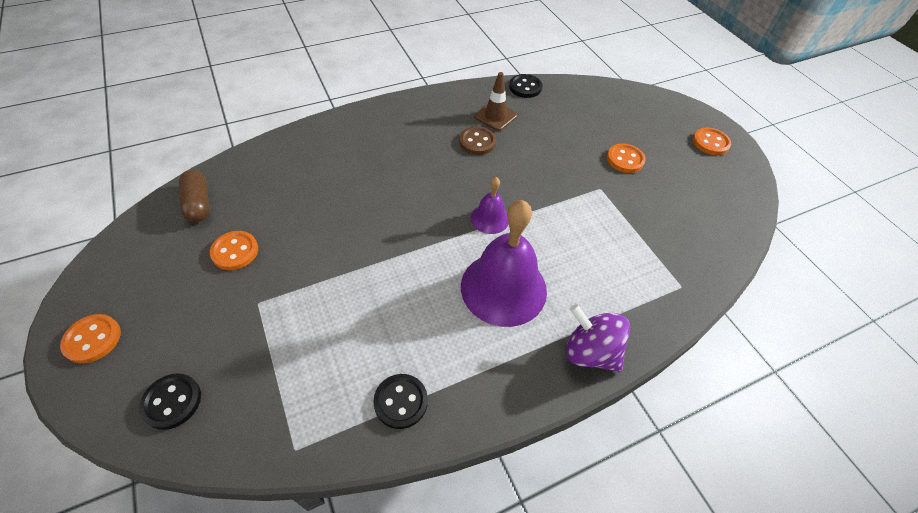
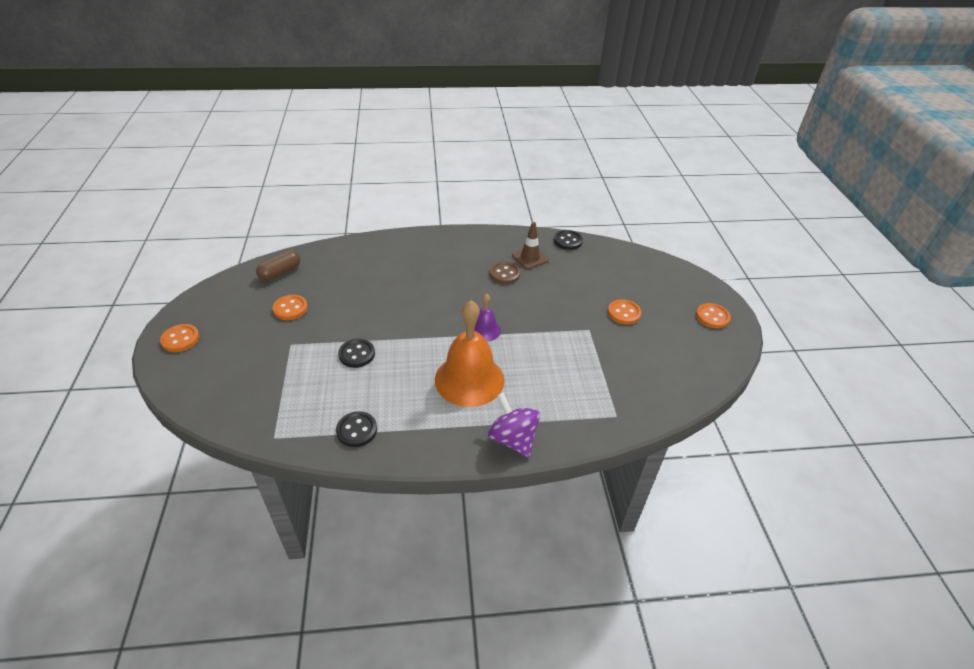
camera: 20 degrees right, 10 degrees down
(172, 402) = (212, 388): black button -> black button (357, 354)
(199, 204) = (280, 272): brown capsule -> brown capsule turned 45 degrees clockwise
(503, 288) = (469, 379): purple bell -> orange bell

